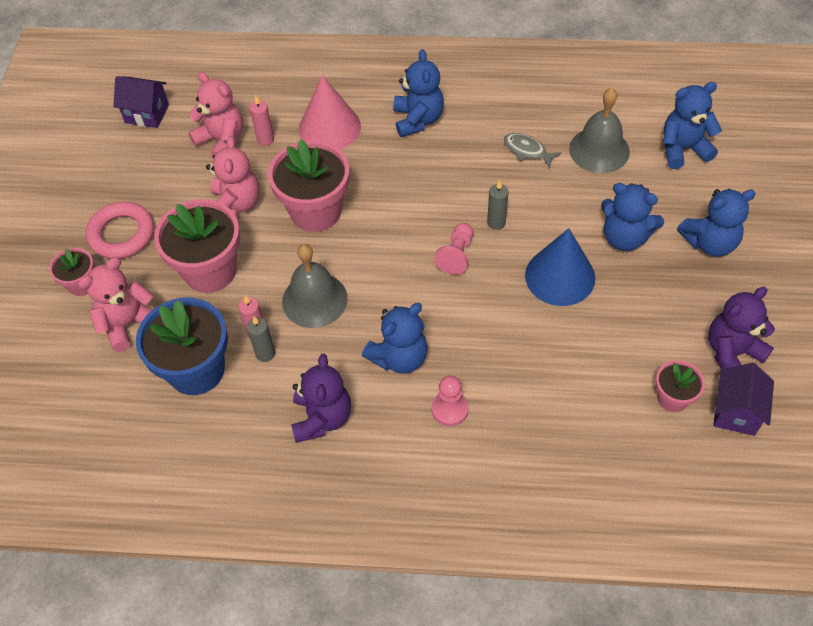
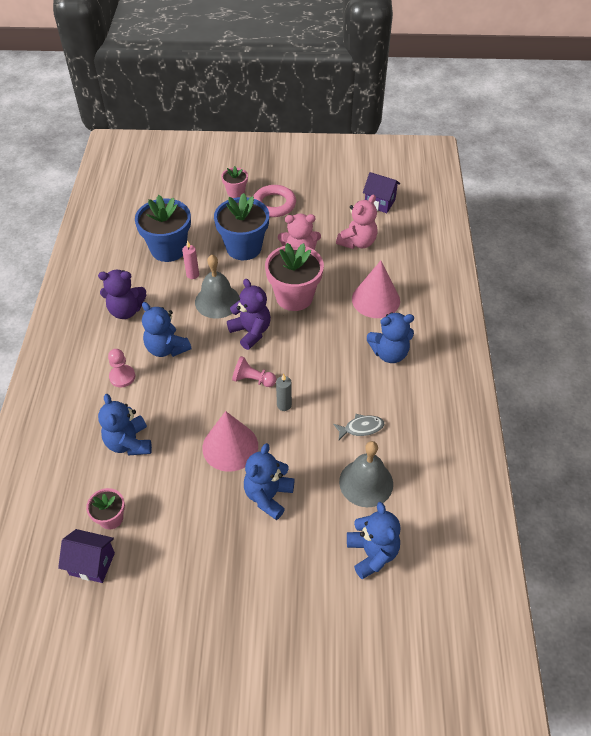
camera: 85 degrees right, 5 degrees down
(128, 323) = (205, 216): pink teddy bear -> none
(147, 114) = (379, 203): purple house -> purple house turned 75 degrees counterclockwise
(210, 270) = (244, 247): pink flower pot -> blue flower pot
(265, 139) = (360, 265): pink candle -> none
(265, 353) = (177, 280): grey candle -> none
(527, 150) = (361, 428): grey fish -> grey fish turned 45 degrees clockwise
(560, 276) = (230, 446): blue cone -> pink cone
(710, 242) = (261, 564): blue teddy bear -> blue teddy bear (129, 443)
(732, 353) = (147, 568): purple teddy bear -> purple teddy bear (251, 332)

